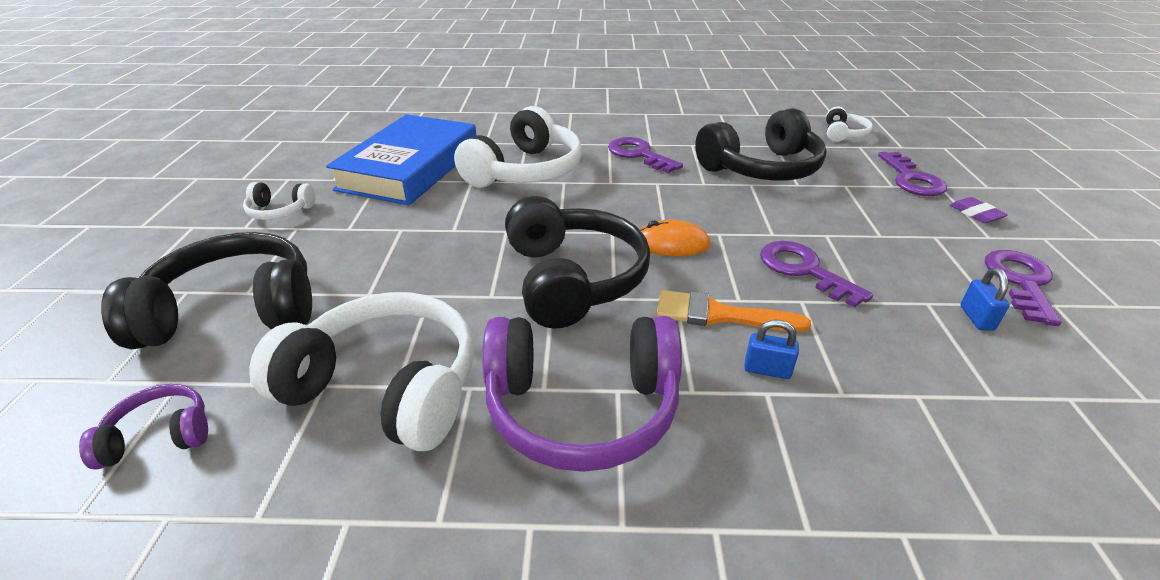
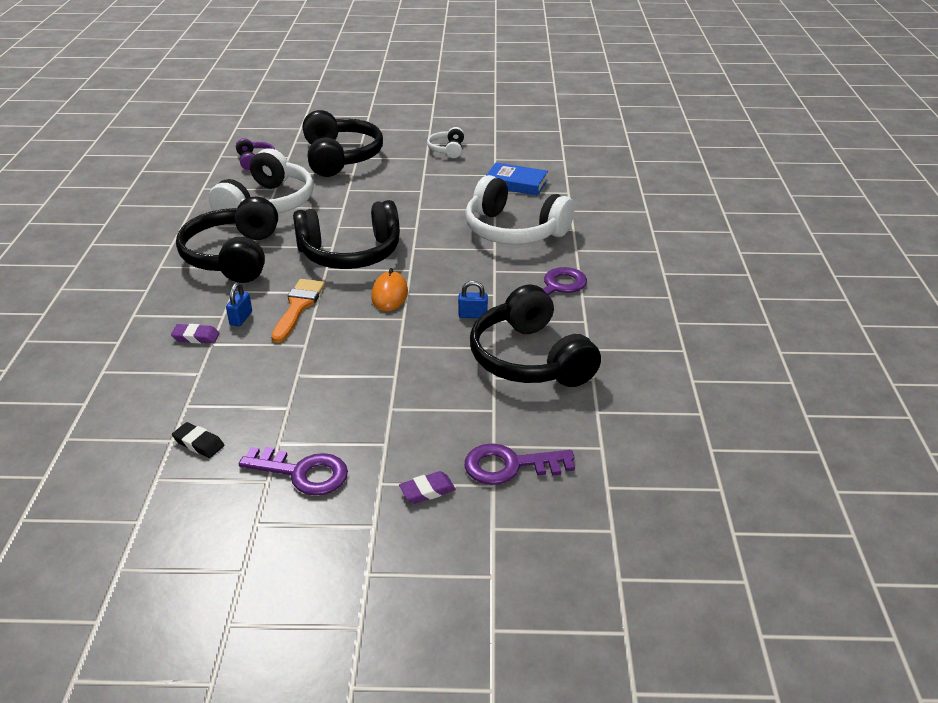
camera: 90 degrees right, 0 degrees up
(410, 168) = (516, 183): blue book -> blue book, size x0.51
(582, 408) = (233, 256): purple headphones -> black headphones
(804, 270) = (343, 352): purple key -> none
(836, 416) = (196, 337): none -> purple eraser
(843, 134) = (640, 442): white headphones -> none
(976, 318) = (263, 426): blue padlock -> blue padlock (473, 315)
(1052, 369) = (199, 443): none -> black eraser

